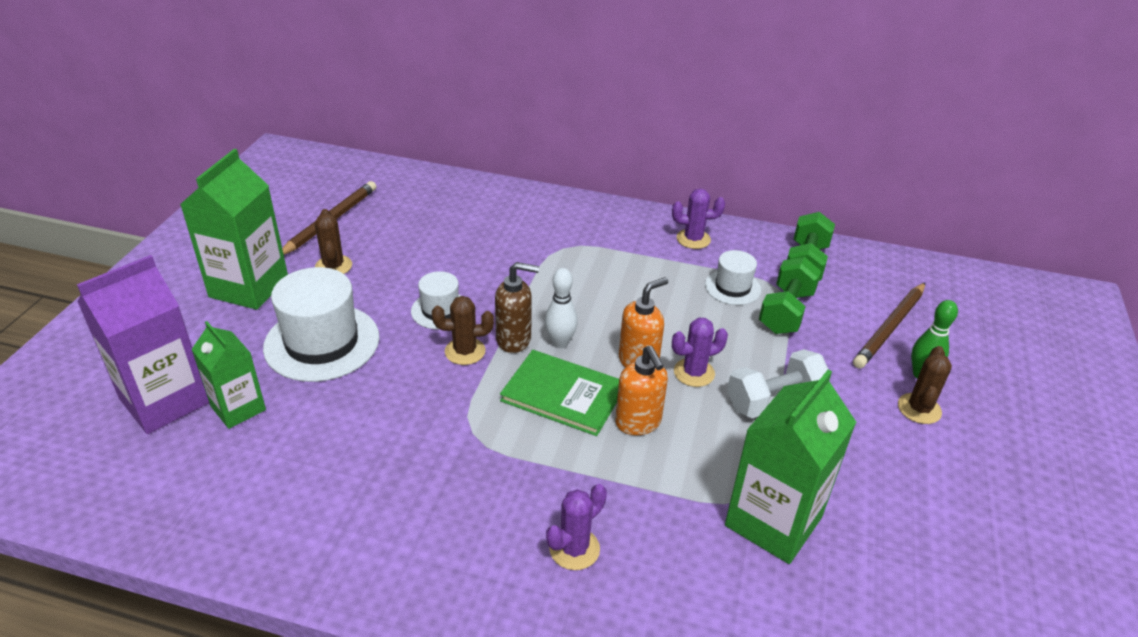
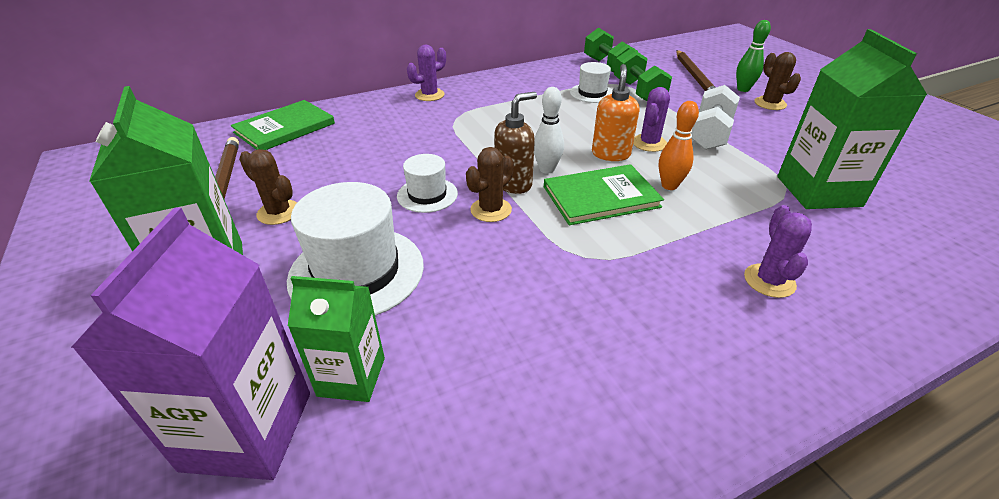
camera: 40 degrees left, 0 degrees up
(424, 189) = (285, 128): none -> green book
(638, 422) = (669, 185): orange soap dispenser -> orange bowling pin
(693, 239) = (529, 80): purple cactus -> purple cactus (429, 95)

